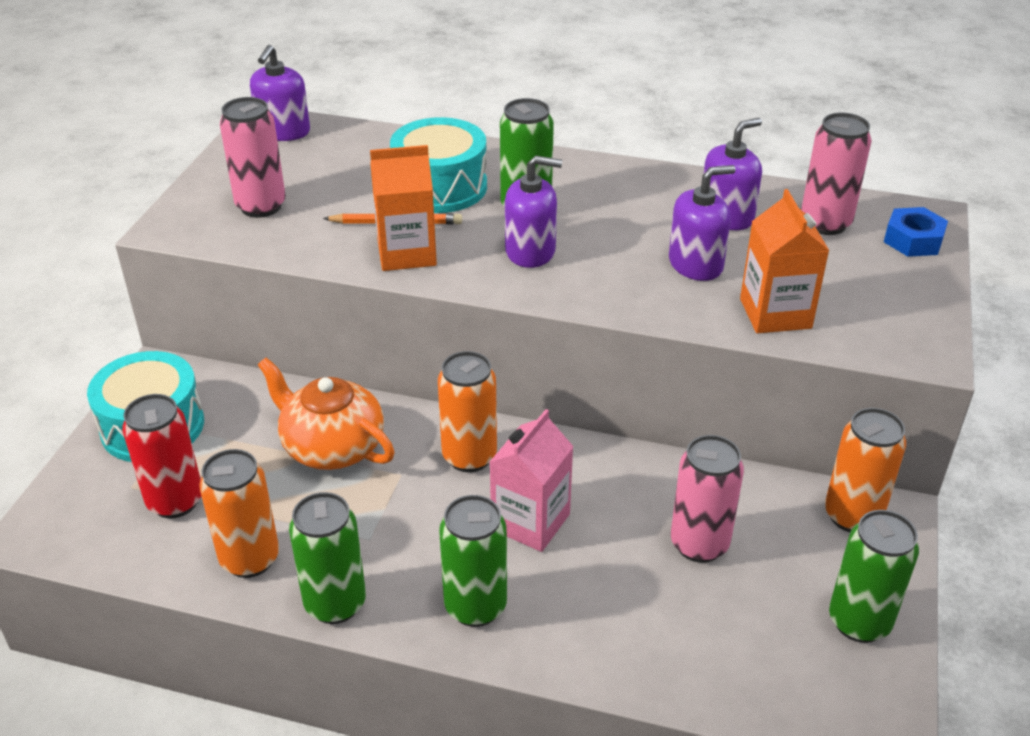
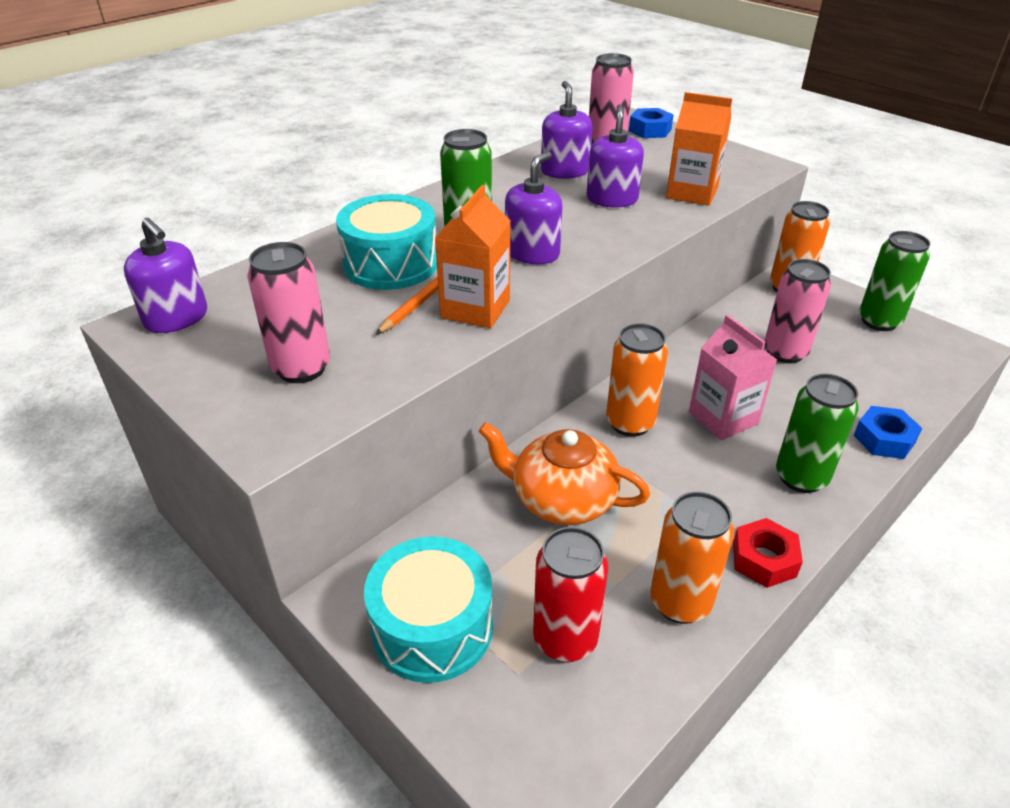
camera: 60 degrees left, 0 degrees up
(331, 446) = (561, 499): orange teapot -> orange teapot turned 45 degrees clockwise
(335, 603) = (764, 559): green can -> red nut
(596, 667) = (884, 439): none -> blue nut

